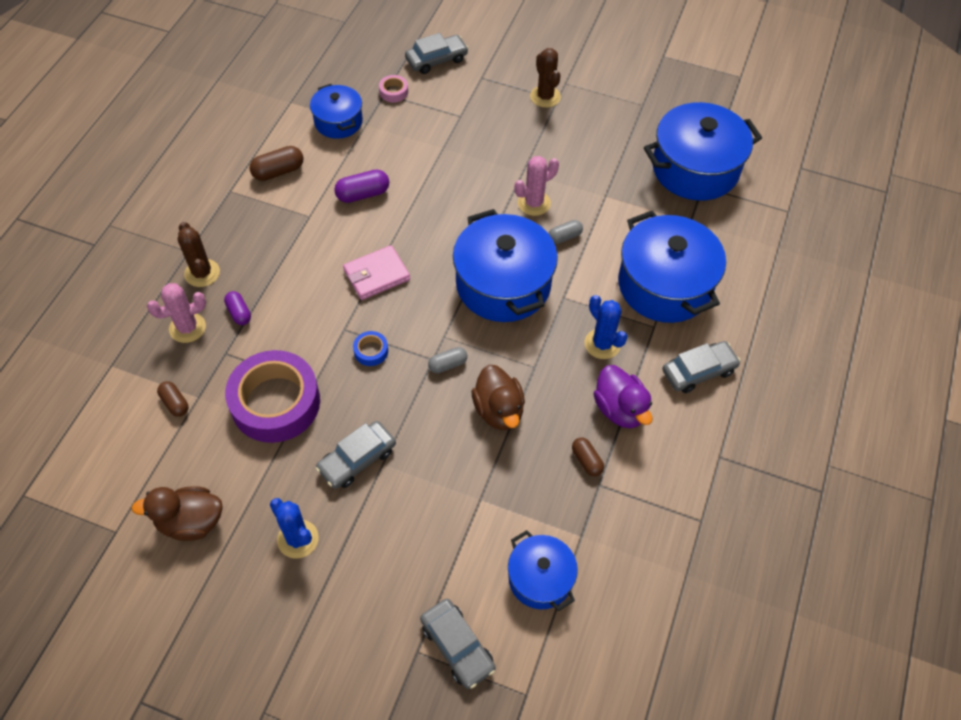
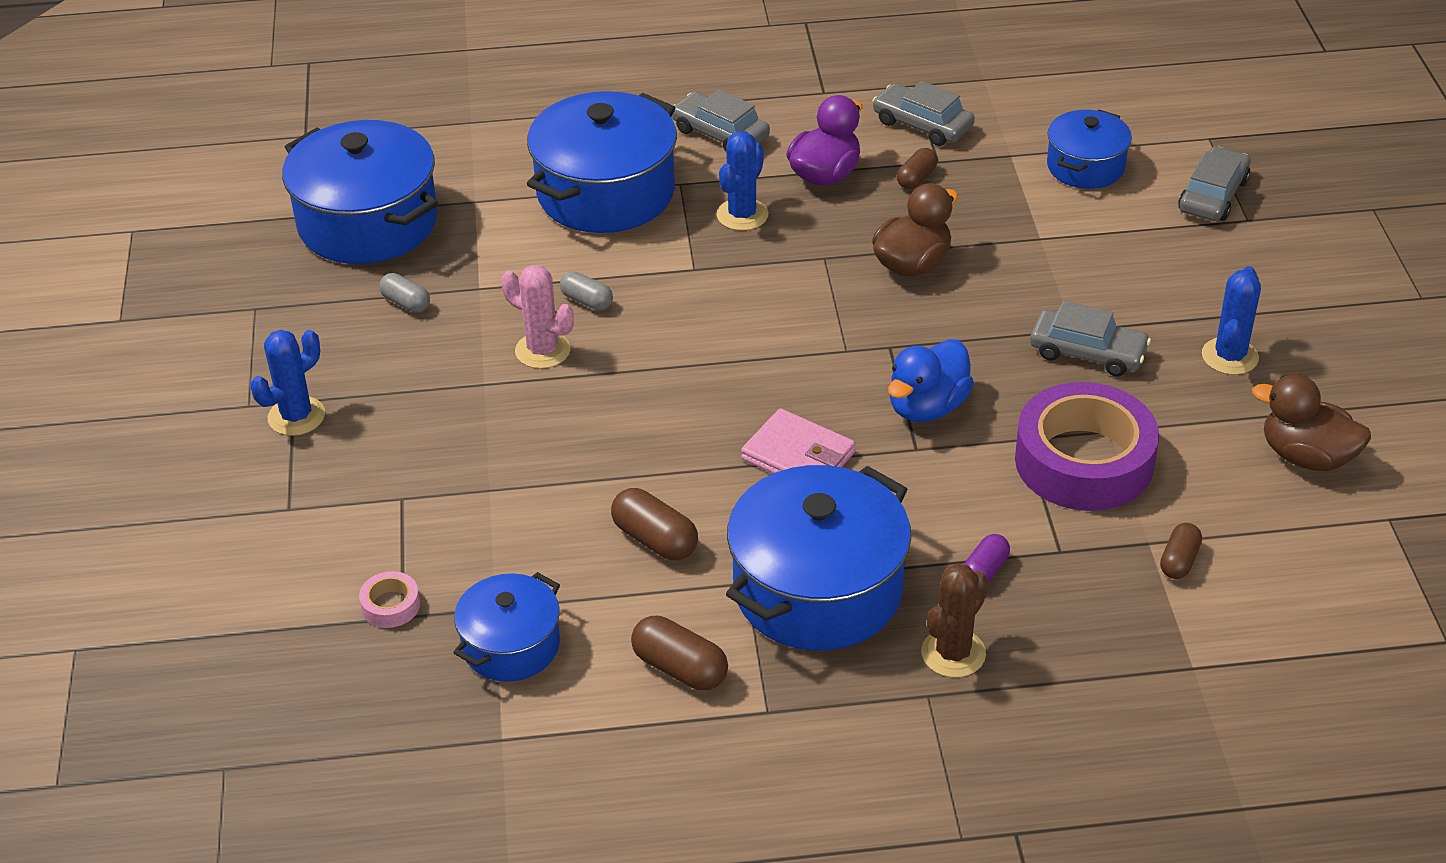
camera: 115 degrees left, 15 degrees down
(187, 328) = (1058, 615): pink cactus -> none
(191, 522) = (1306, 457): brown duck -> brown duck turned 150 degrees clockwise
(363, 194) = (655, 539): purple capsule -> brown capsule
(371, 351) = (927, 407): blue tape -> blue duck
(436, 60) = (272, 584): grey car -> grey car (922, 124)
(448, 364) = (886, 330): grey capsule -> grey capsule (406, 303)
(503, 284) = (715, 328): blue pot -> blue pot (818, 589)
(545, 97) = (296, 416): brown cactus -> blue cactus

